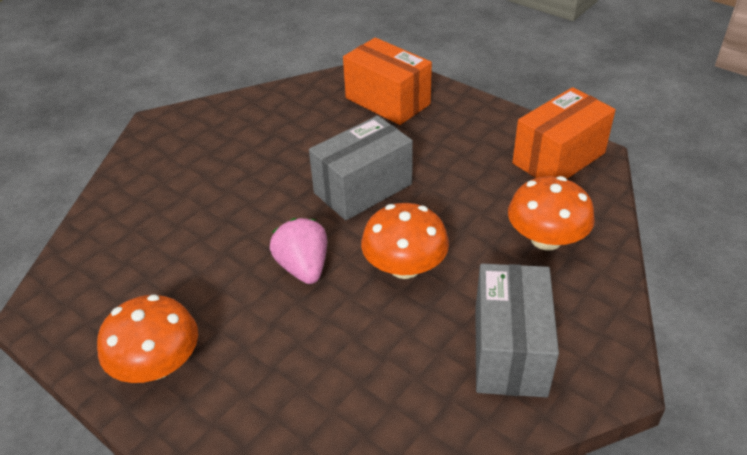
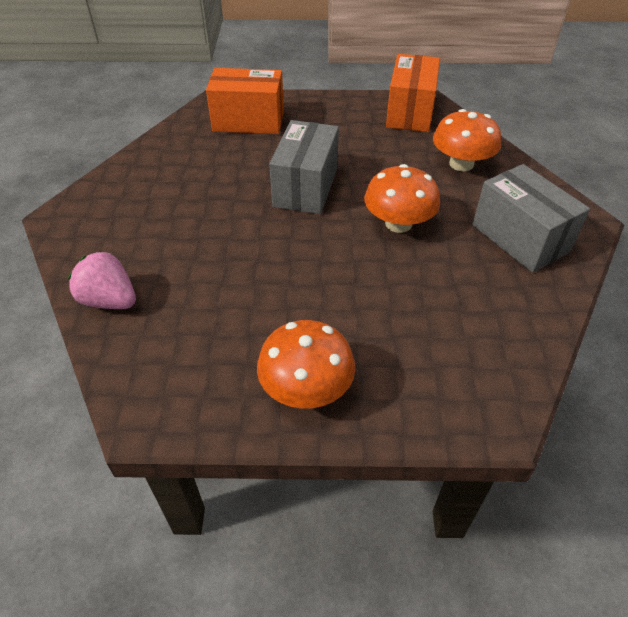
camera: 40 degrees left, 5 degrees up
(303, 267) = (330, 260): pink strawberry -> pink strawberry (109, 300)

